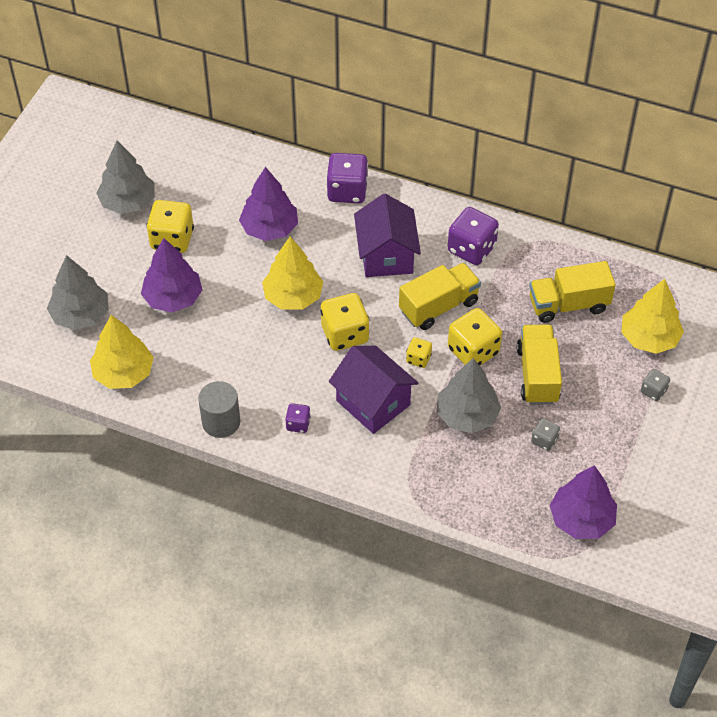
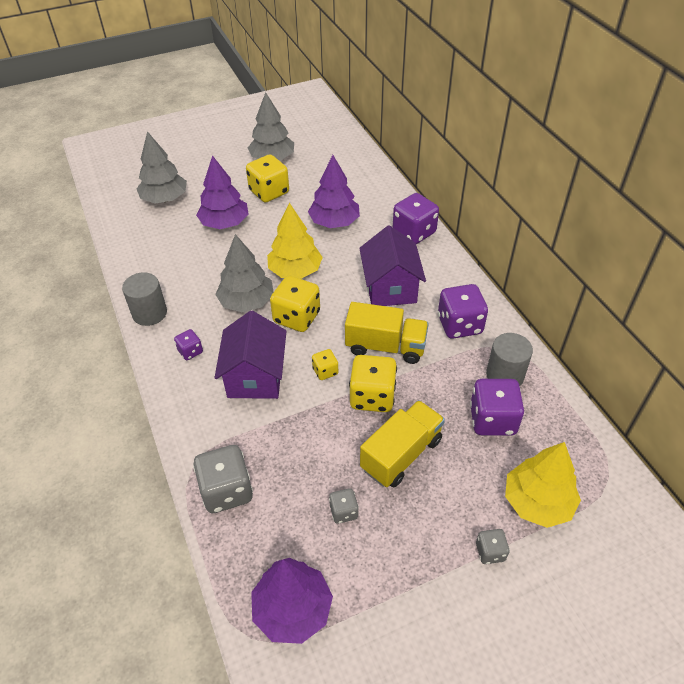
camera: 45 degrees right, 5 degrees down
(123, 373) = (140, 245): yellow tree -> none
(386, 255) = (390, 288): purple house -> purple house turned 45 degrees counterclockwise
(455, 491) = (227, 491): none -> grey dice
(467, 415) = (308, 440): grey tree -> grey tree (247, 302)
(543, 265) = (505, 375): none -> grey cylinder
(568, 304) = (492, 420): yellow truck -> purple dice

